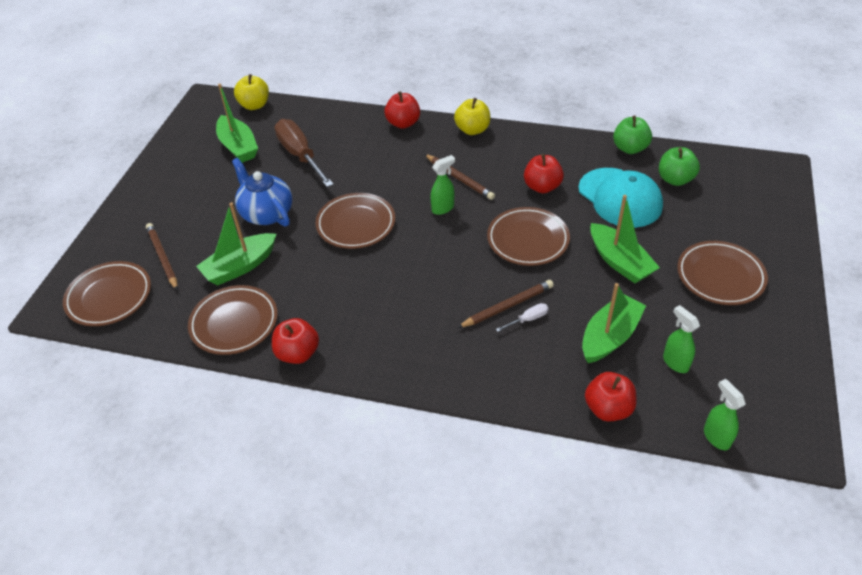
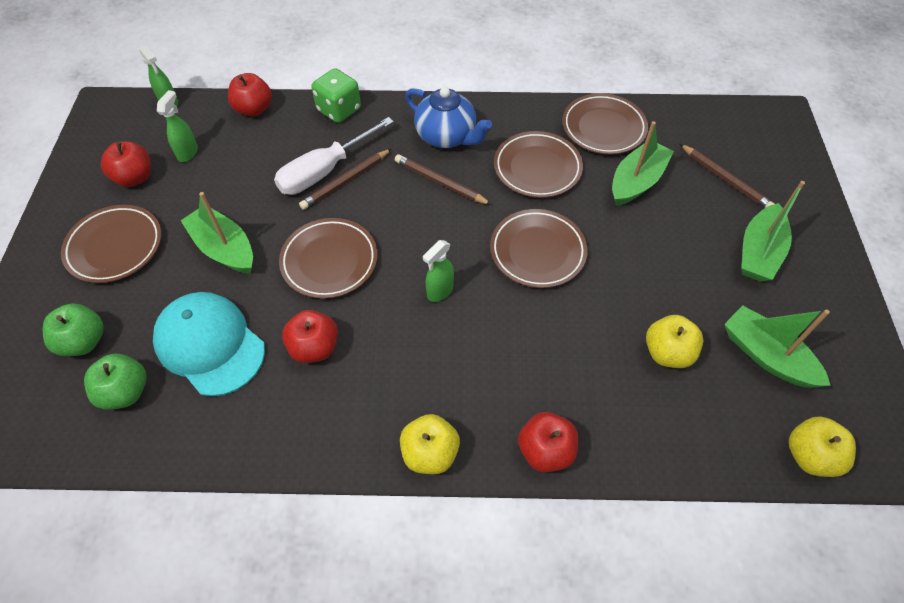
camera: 165 degrees right, 10 degrees up
(109, 297) = (741, 133): brown plate -> brown plate (537, 168)
(266, 213) = (652, 250): blue teapot -> blue teapot (447, 136)
(298, 353) = (530, 112): red apple -> red apple (135, 178)
(300, 155) = (667, 352): brown screwdriver -> yellow apple
(459, 179) = (429, 344): brown pencil -> brown pencil (440, 182)
(507, 391) = (339, 110): none -> green dice
(528, 319) = (324, 171): white screwdriver -> white screwdriver, size x2.36
(610, 336) = (245, 166): green boat -> green boat (759, 252)
(630, 148) = (179, 449): green apple -> green apple (84, 341)
(675, 362) = (188, 152): green spray bottle -> green spray bottle turned 120 degrees counterclockwise

